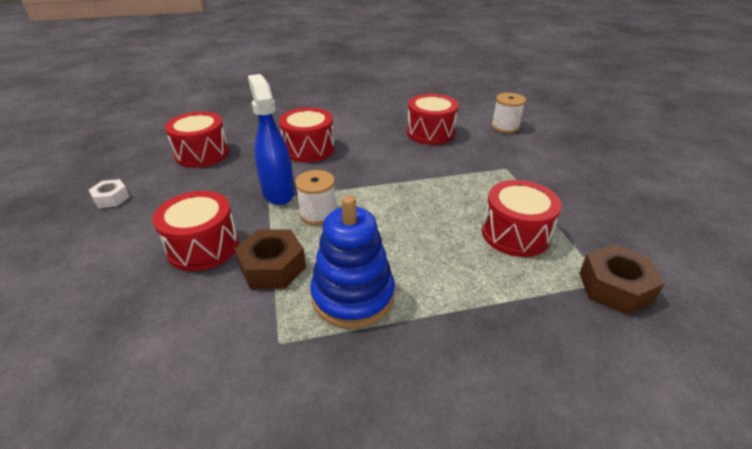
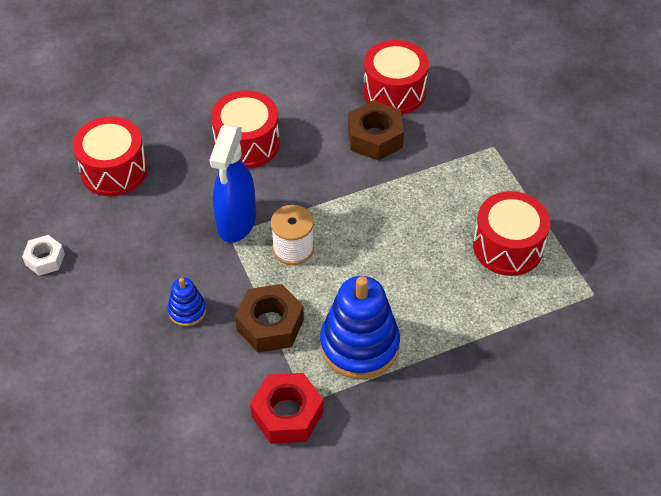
camera: 10 degrees left, 15 degrees up
(203, 247) = (187, 310): red drum -> blue stacking toy
(252, 352) = (287, 414): none -> red nut
(278, 192) = (236, 223): blue spray bottle -> blue spray bottle turned 135 degrees counterclockwise
(505, 127) = (488, 67): white spool -> none
(615, 287) = (602, 299): brown nut -> brown nut (375, 137)

